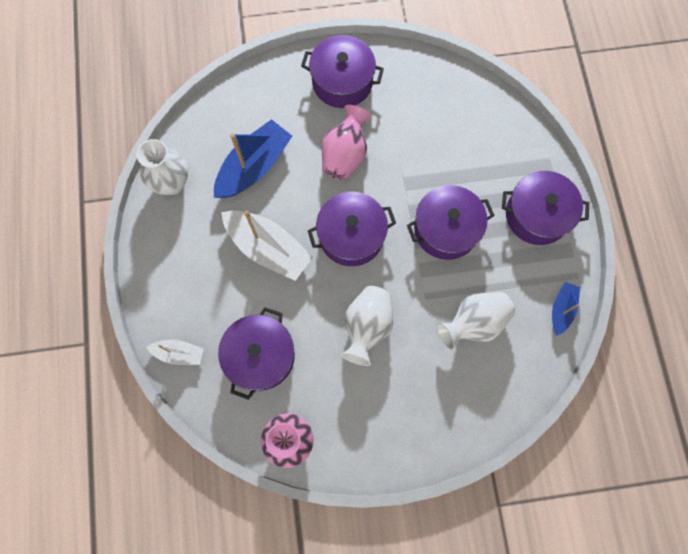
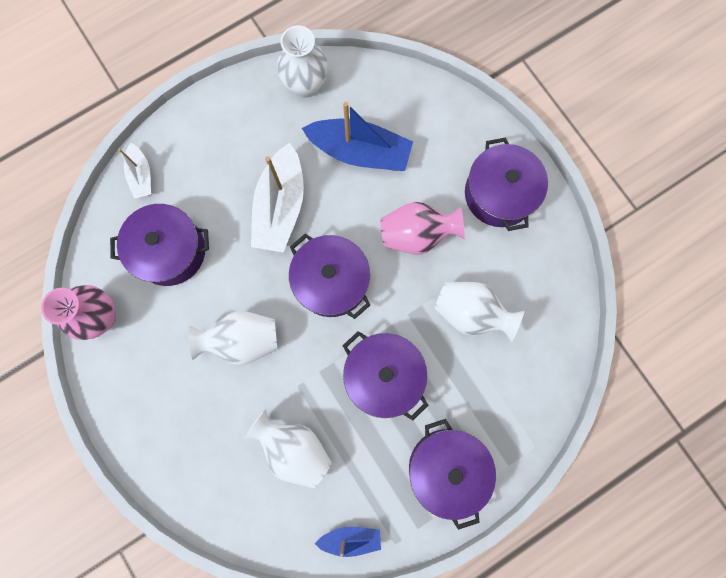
camera: 65 degrees right, 5 degrees up
(426, 145) = (470, 313): none -> white vase

